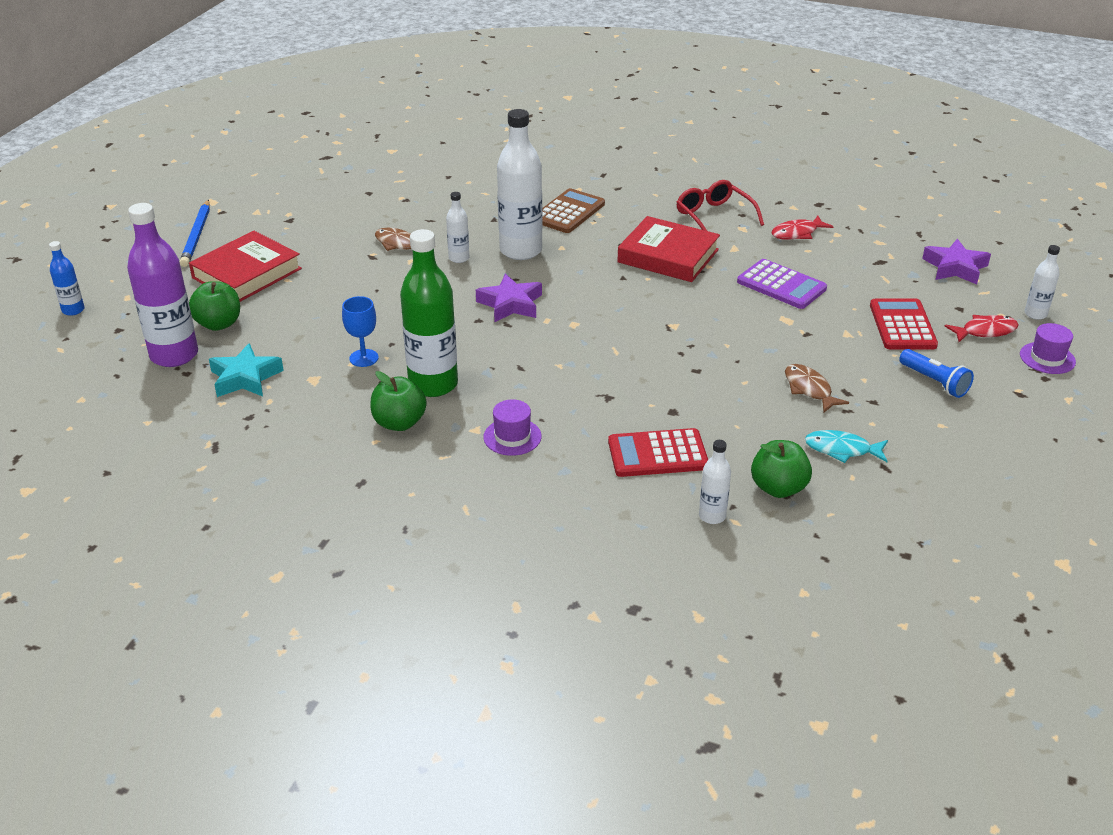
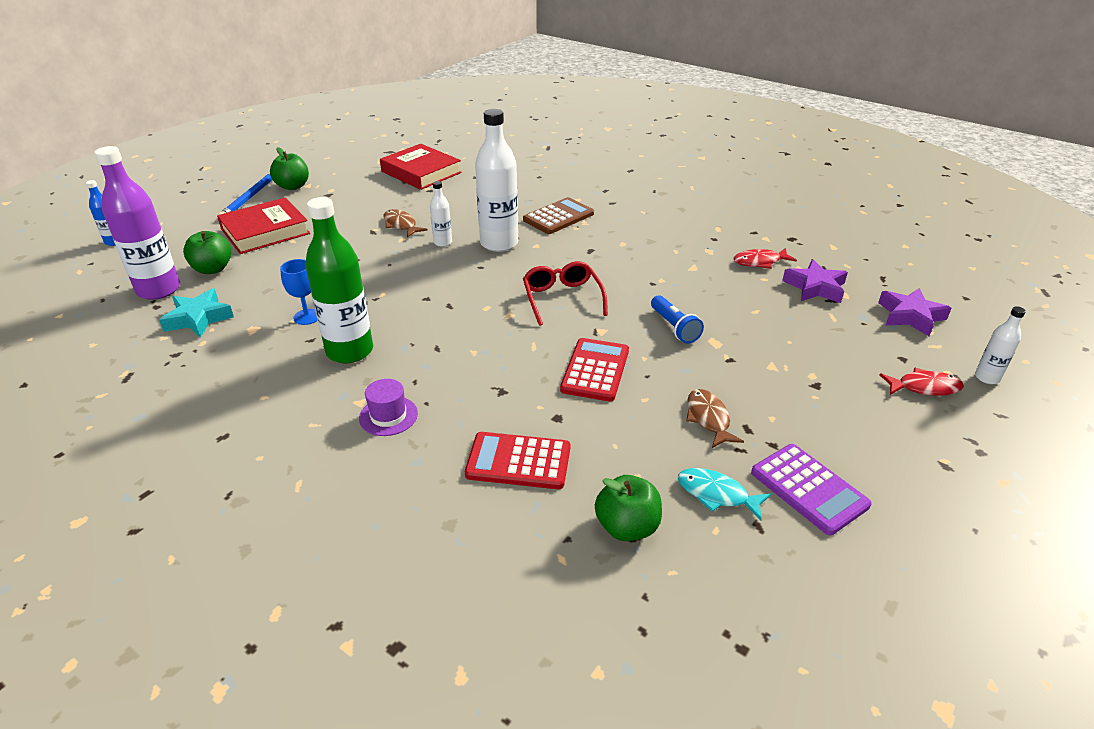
camera: 15 degrees right, 0 degrees up
(399, 423) = (296, 383): green apple -> green apple (293, 186)
(510, 304) = (463, 288): purple star -> purple star (815, 287)
(668, 256) = (628, 266): red book -> red book (421, 172)
(712, 516) = (539, 546): white bottle -> none
(714, 217) = (687, 237): red glasses -> red glasses (562, 298)
(781, 285) = (724, 308): purple calculator -> purple calculator (809, 489)
(902, 325) = (834, 367): red calculator -> red calculator (595, 370)
(934, 382) = (849, 434): blue flashlight -> blue flashlight (674, 327)
(1047, 358) = (989, 429): purple hat -> none

